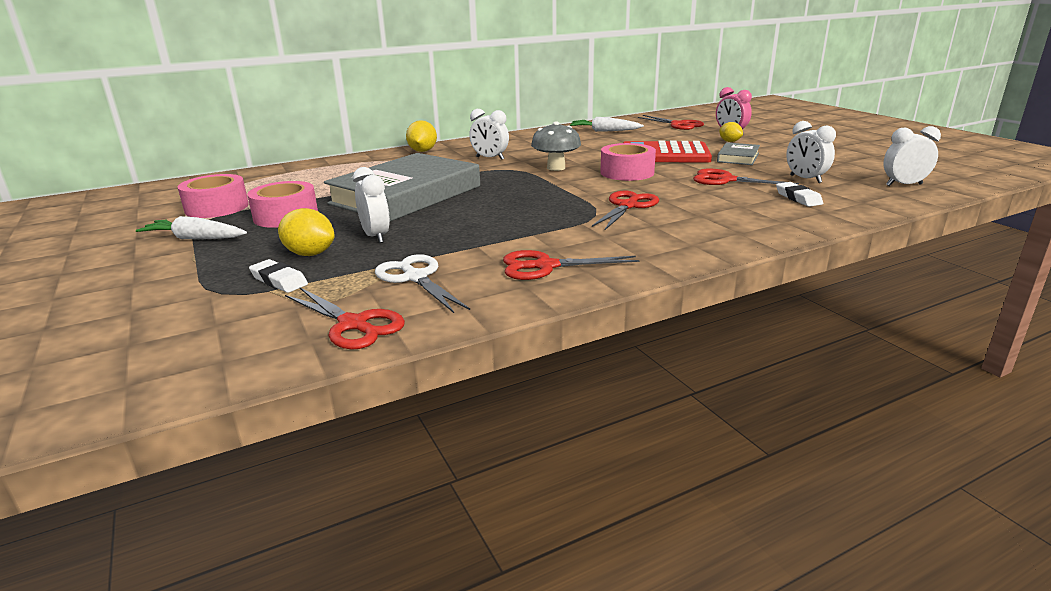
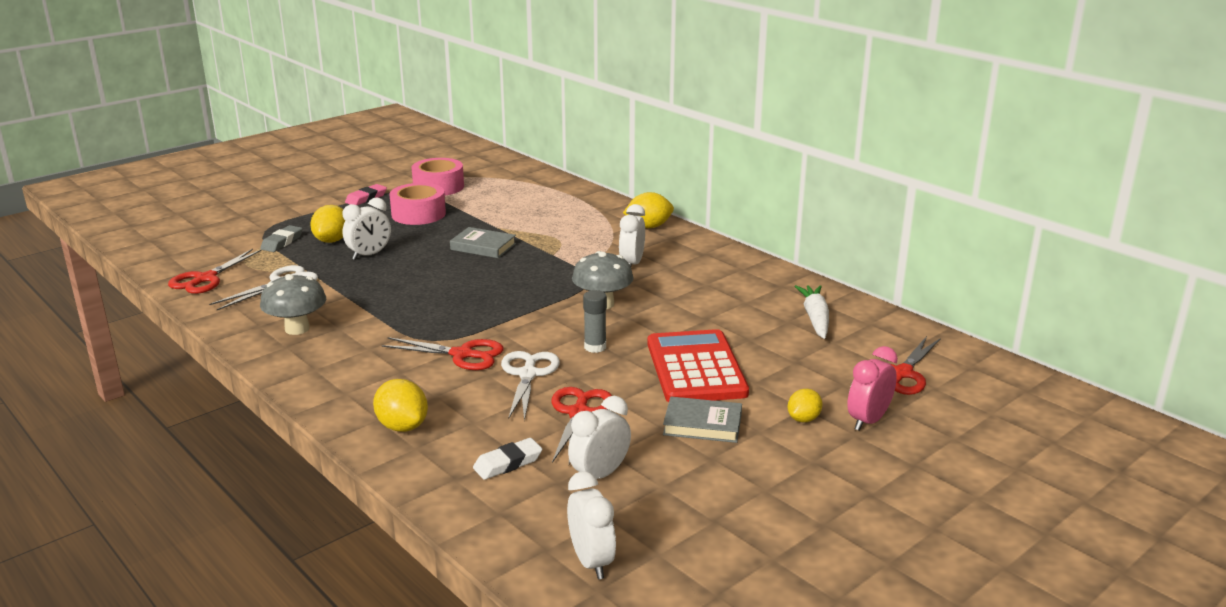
camera: 75 degrees right, 0 degrees up
(195, 238) = (366, 198): white carrot -> pink eraser
(279, 281) = (282, 242): white eraser -> grey eraser
(406, 195) = (483, 247): grey book -> grey book, size x0.43
(545, 266) = (297, 329): red scissors -> grey mushroom
(627, 172) = (595, 347): pink tape -> grey glue stick
(666, 189) = (528, 374): none -> white scissors
(750, 225) = (402, 426): none -> yellow lemon

